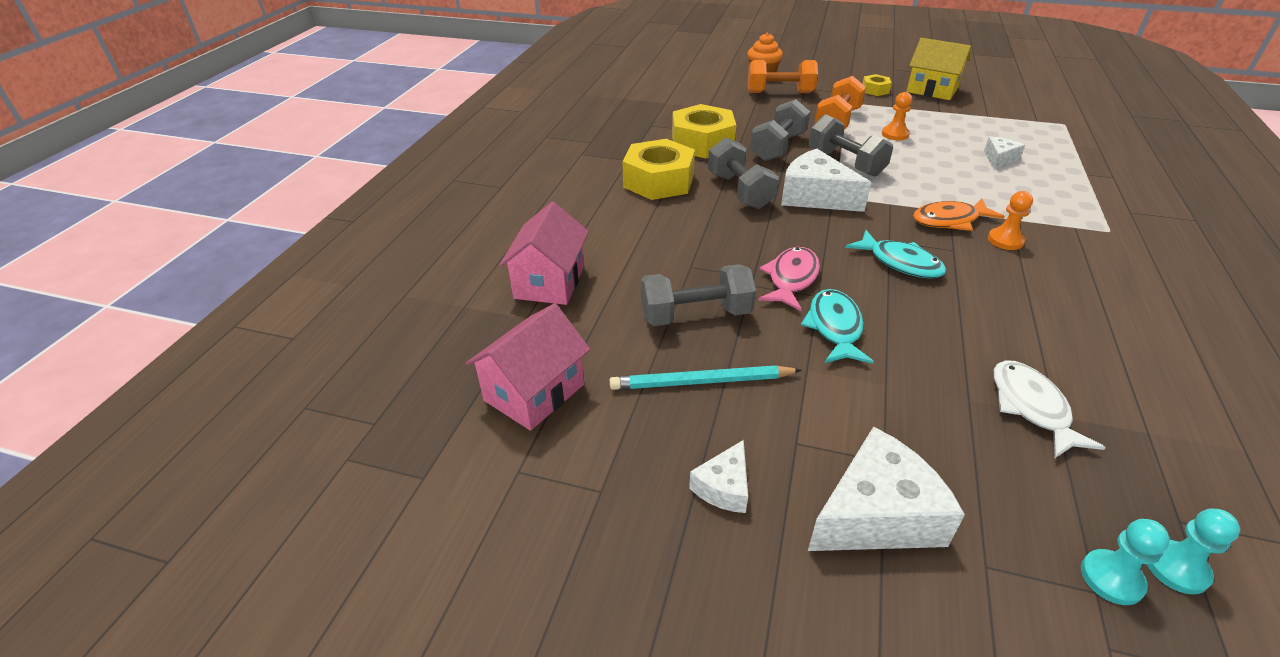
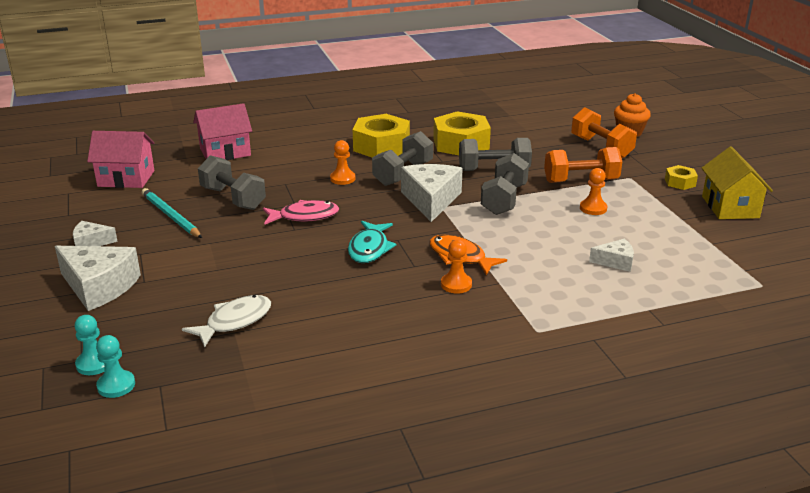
camera: 55 degrees right, 10 degrees down
(716, 227) = (342, 179): none -> orange pawn
(834, 327) = (262, 242): turquoise fish -> none

